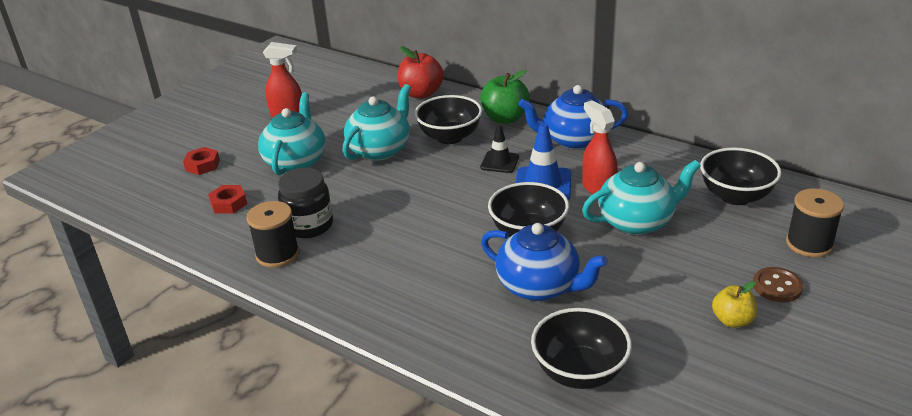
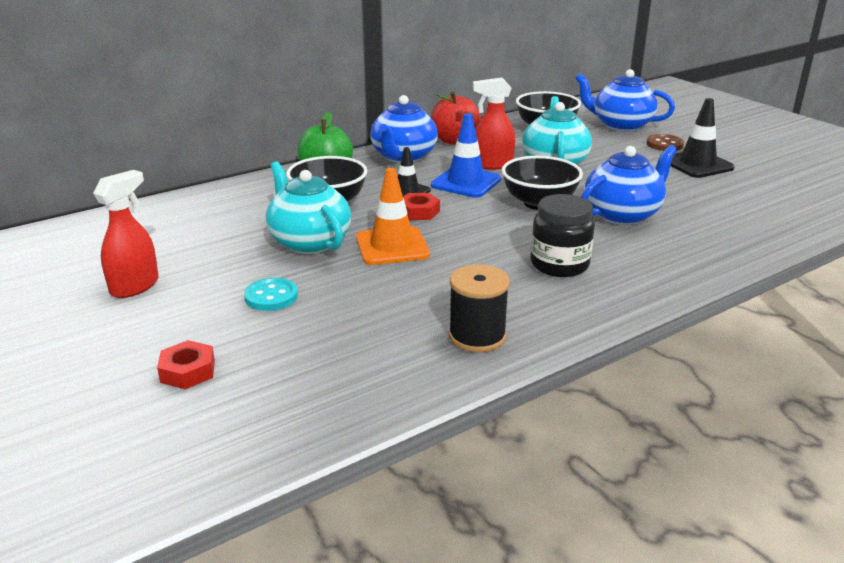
camera: 70 degrees left, 5 degrees down
(228, 204) = (323, 359): red nut -> red nut (419, 212)
(296, 162) = (271, 296): turquoise teapot -> turquoise button
(309, 225) = (431, 308): black jar -> black jar (559, 265)
(394, 184) = (392, 246): none -> orange traffic cone
(421, 94) = (211, 200): red apple -> red apple (454, 140)
(579, 372) = (742, 223): black bowl -> none
(732, 320) = (697, 164): yellow apple -> black traffic cone
(809, 244) = (621, 125): black spool -> blue teapot

